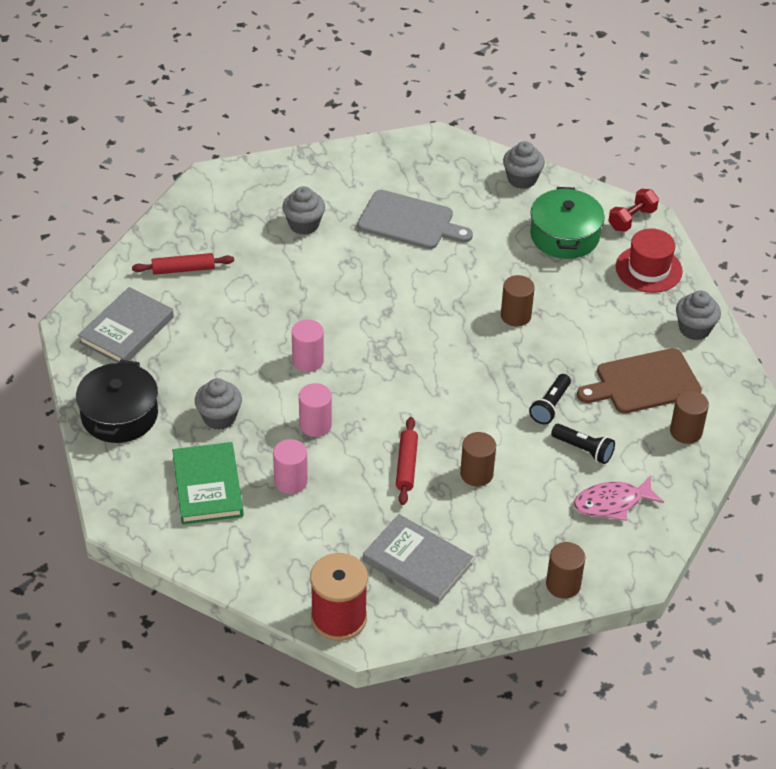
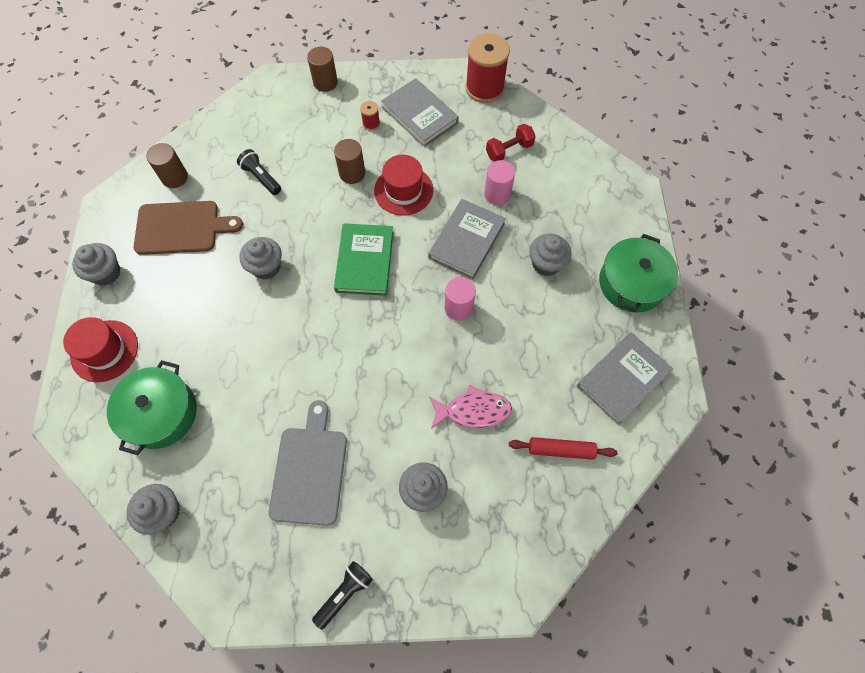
camera: 165 degrees left, 20 degrees up
(119, 415) = (631, 283): black pot -> green pot
(207, 486) = (563, 202): green book -> green book (364, 261)
(315, 425) = (466, 241): pink cylinder -> grey book
(406, 465) = (403, 190): red rolling pin -> red hat
(409, 221) = (310, 470): grey cutting board -> grey cutting board turned 60 degrees clockwise
(477, 539) = (371, 123): none -> red spool
(515, 316) = (255, 320): brown cylinder -> none
(529, 362) = (266, 267): none -> grey cupcake
(550, 406) = (268, 221): black flashlight -> black flashlight (344, 593)
(612, 503) = (262, 132): pink fish -> pink fish (473, 411)
(632, 219) = (81, 422): red dumbbell -> red dumbbell (509, 150)

